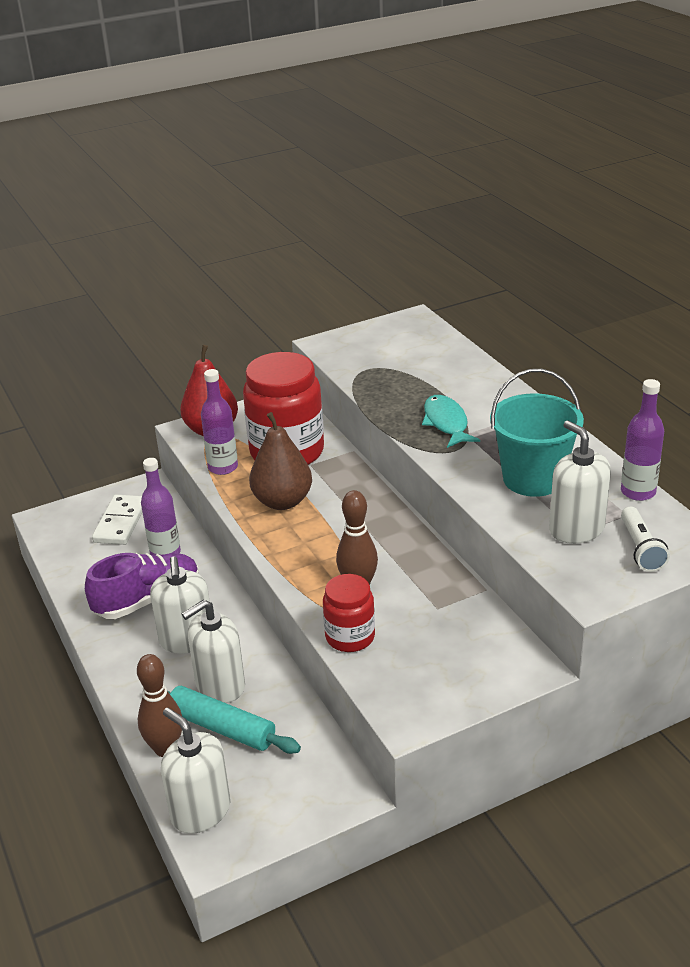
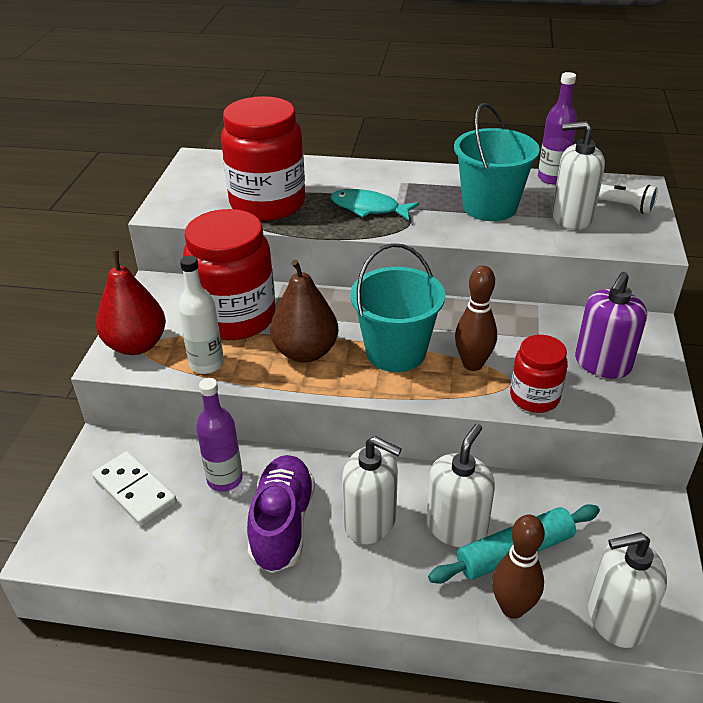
camera: 55 degrees left, 5 degrees up
(220, 686) = (456, 527): white soap dispenser -> white soap dispenser turned 150 degrees counterclockwise
(223, 467) = (206, 364): purple bottle -> white bottle
(330, 542) = (396, 352): none -> turquoise bucket
(390, 378) = (267, 204): none -> red jar
(440, 659) = (602, 364): none -> purple soap dispenser

